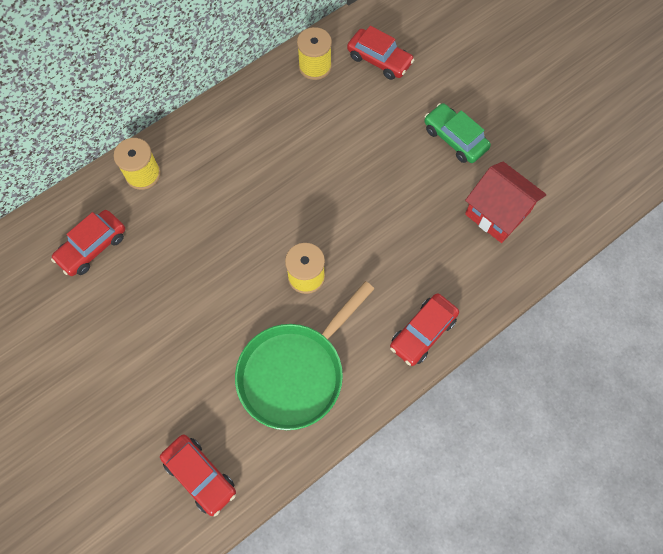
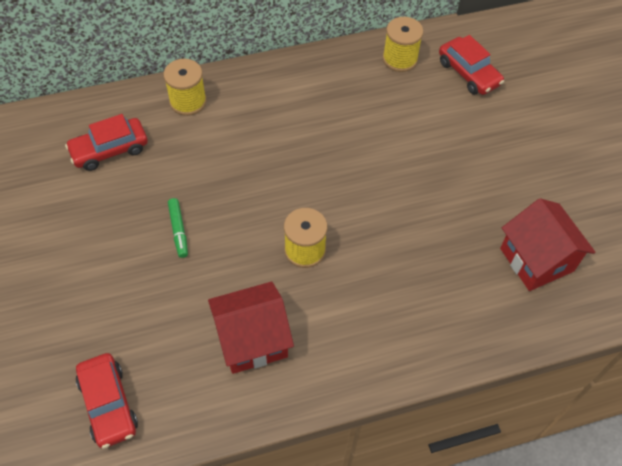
camera: 20 degrees right, 10 degrees down
(190, 300) = (178, 230): none -> green marker
(295, 372) = (252, 340): green pan -> red house
(423, 332) = (405, 351): red car -> none
(455, 138) = (518, 171): green car -> none

